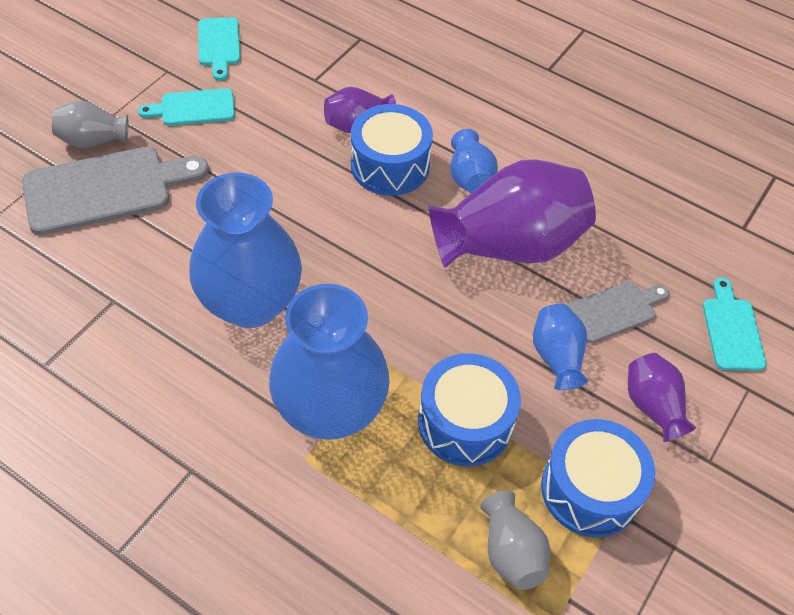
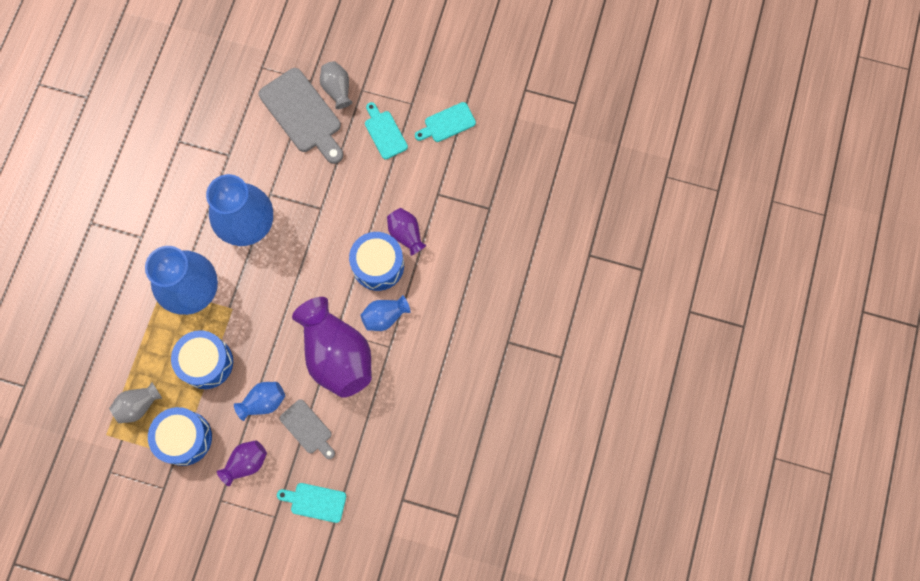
camera: 75 degrees right, 20 degrees up
(732, 330) = (315, 502): turquoise cutting board -> turquoise cutting board turned 150 degrees counterclockwise

